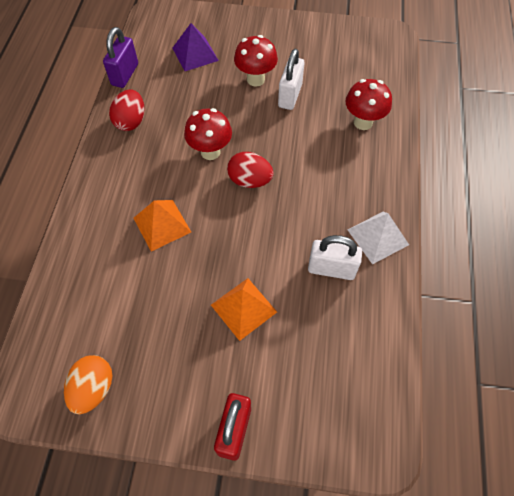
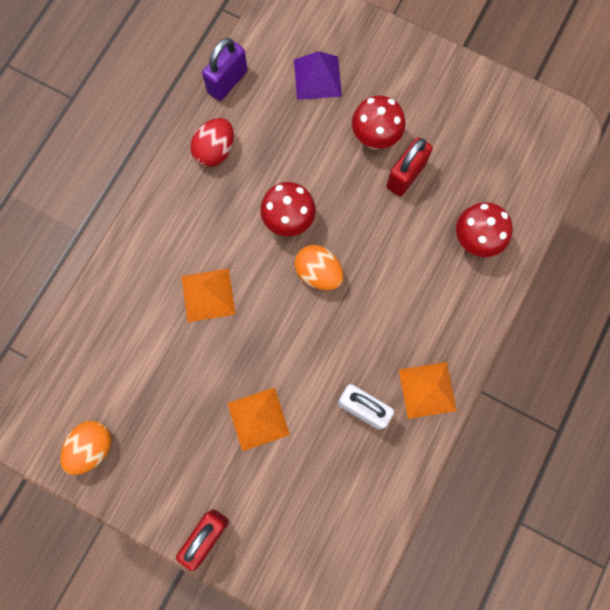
camera: 20 degrees right, 15 degrees up
(250, 180) = (318, 273): red egg -> orange egg
(290, 96) = (406, 175): white padlock -> red padlock
(378, 237) = (427, 390): white pyramid -> orange pyramid

